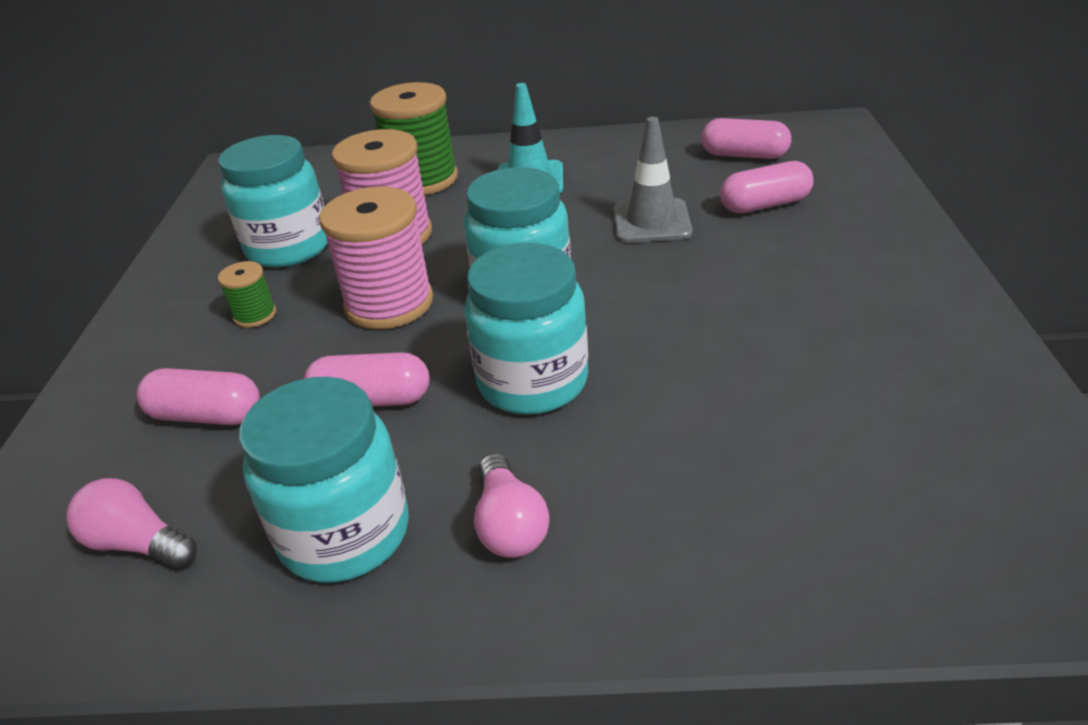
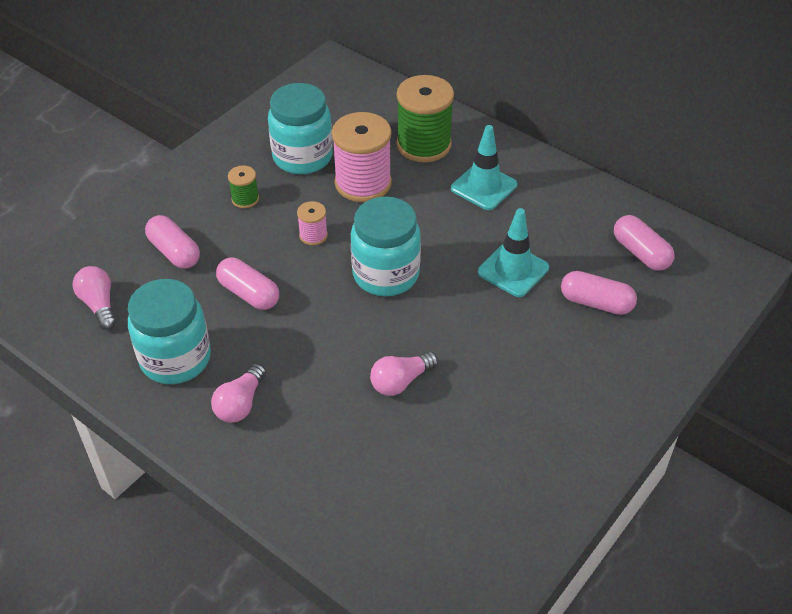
camera: 35 degrees right, 10 degrees up
(389, 303) = (313, 235): pink spool -> pink spool, size x0.48
(533, 382) = (328, 336): turquoise jar -> none
(651, 221) = (513, 270): grey traffic cone -> turquoise traffic cone
(678, 373) = (401, 381): none -> pink light bulb

